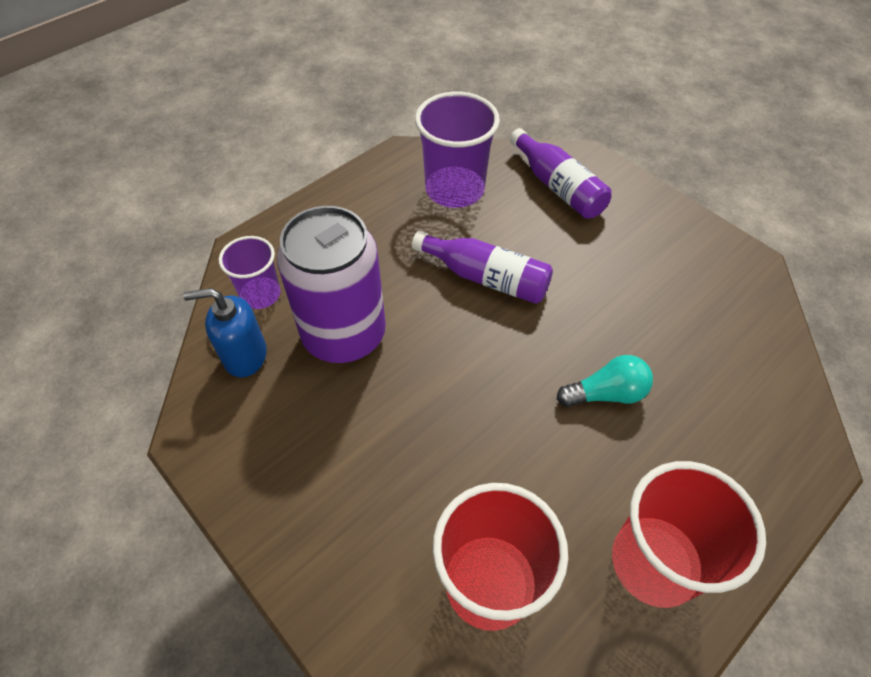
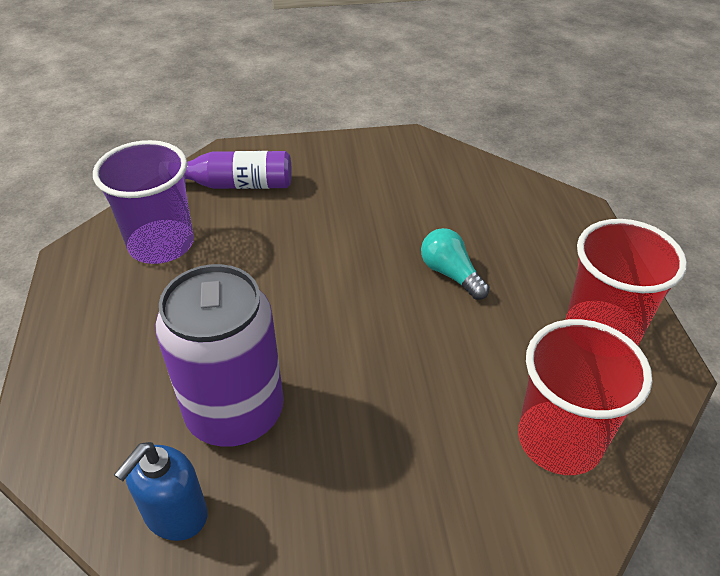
camera: 55 degrees left, 10 degrees down
(260, 294) = (111, 460): purple cup -> none
(486, 277) = (277, 278): purple bottle -> none
(606, 393) = (450, 274): turquoise light bulb -> turquoise light bulb turned 60 degrees counterclockwise

